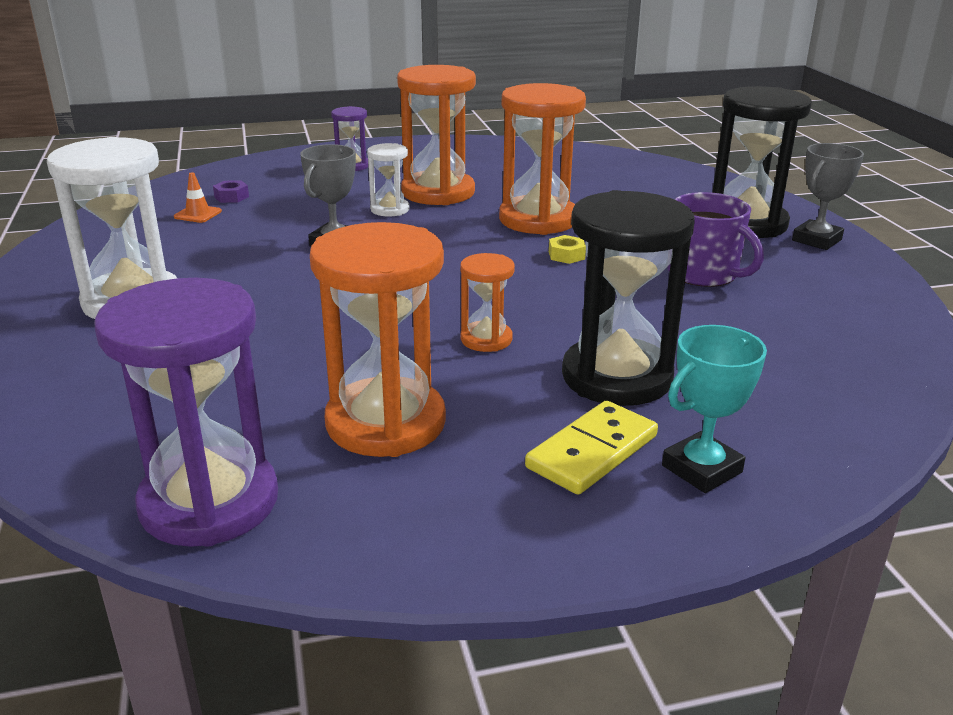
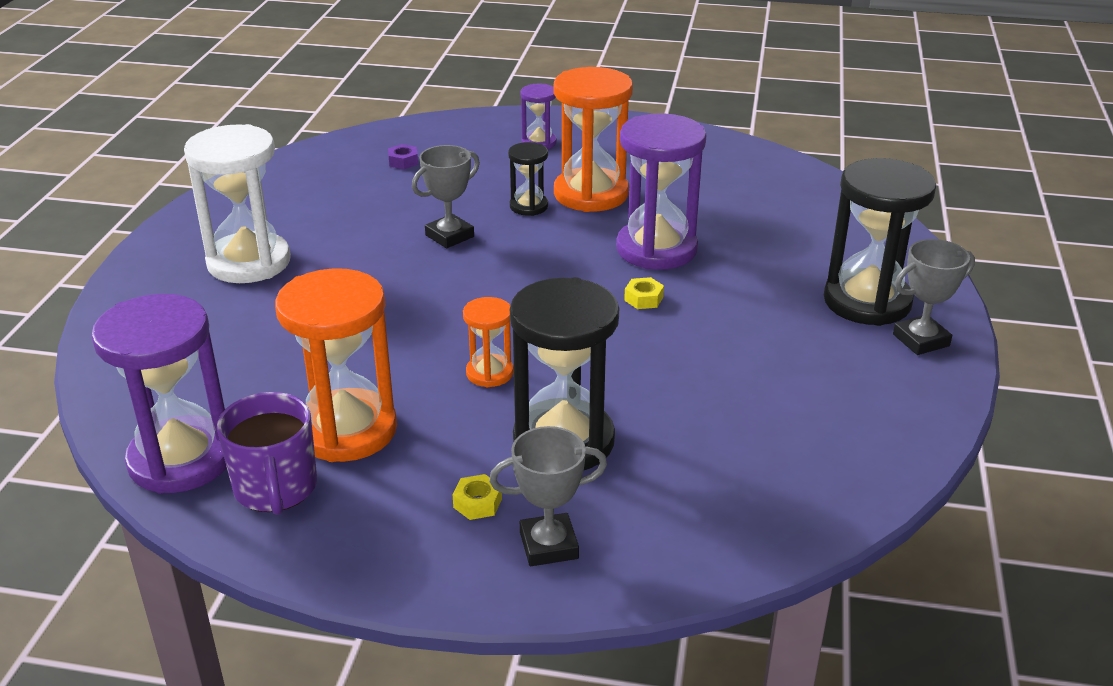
camera: 25 degrees right, 5 degrees up
(198, 214) = (361, 177): orange traffic cone -> none
(390, 209) = (529, 206): white hourglass -> black hourglass
(538, 220) = (656, 249): orange hourglass -> purple hourglass
(592, 451) = (477, 503): yellow domino -> yellow nut
(702, 469) = (549, 545): turquoise trophy -> grey trophy
(704, 274) = (755, 353): purple mug -> purple mug (276, 488)

